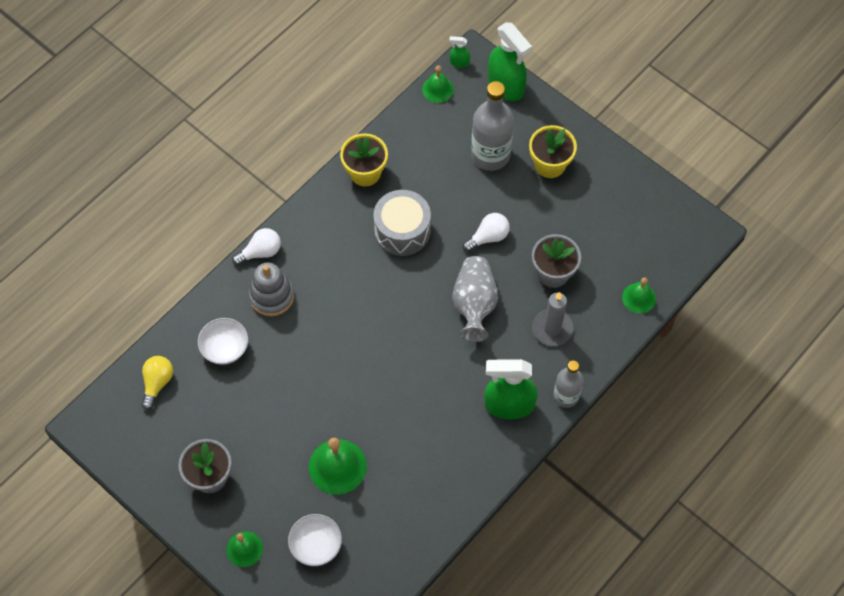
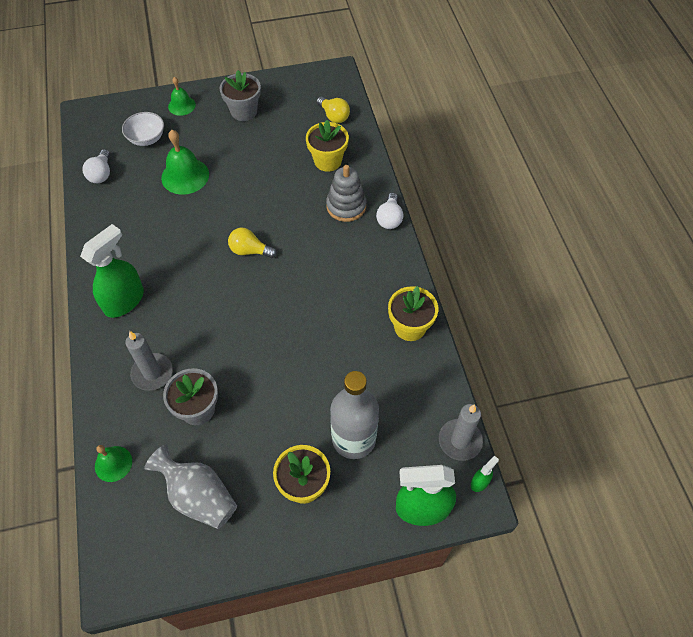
camera: 125 degrees right, 5 degrees down
(225, 348) = (327, 161): white bowl -> yellow flower pot
(381, 342) = (250, 251): none -> yellow light bulb
(402, 231) = (332, 321): grey drum -> none
(437, 89) = (460, 441): green bell -> grey candle
(474, 304) = (224, 330): grey vase -> grey vase (198, 496)
(488, 237) = (274, 381): white light bulb -> white light bulb (101, 174)
(566, 396) = (92, 344): grey bottle -> none

